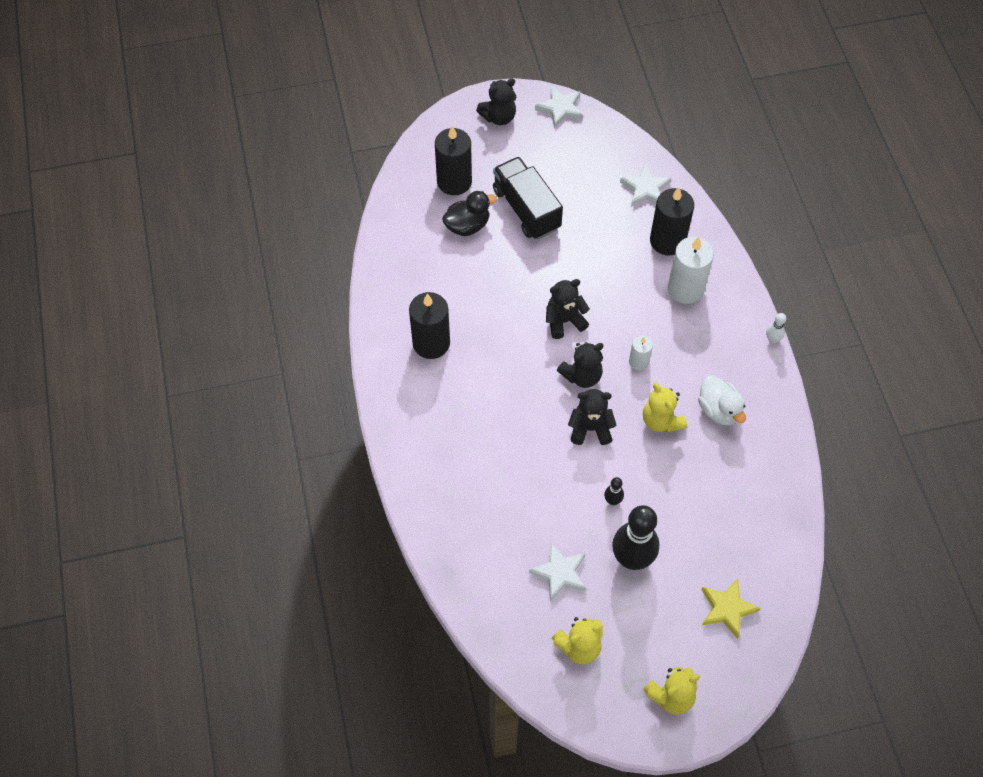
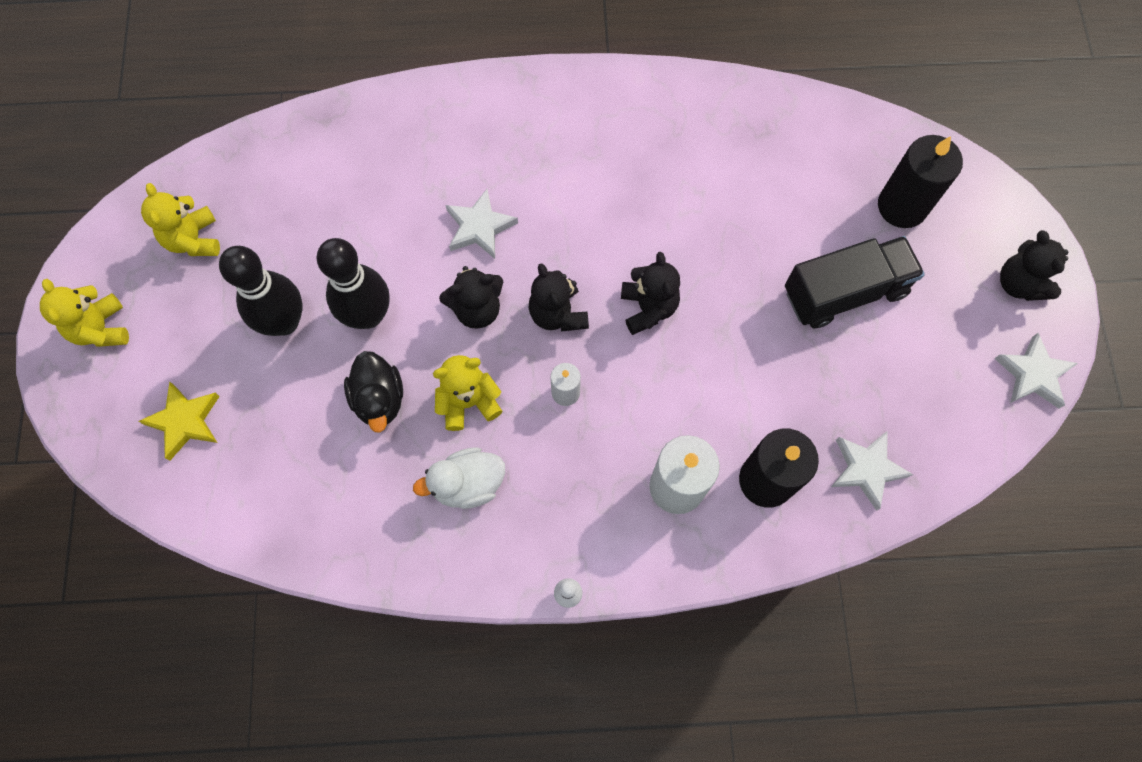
camera: 100 degrees right, 10 degrees up
(431, 343) = (641, 142): black candle -> none
(467, 226) = (823, 211): black duck -> black duck (379, 399)
(559, 573) = (290, 235): white star -> white star (479, 227)
(590, 428) = (477, 309): black teddy bear -> black teddy bear turned 60 degrees clockwise
(612, 500) = (368, 315): black bowling pin -> black bowling pin, size x2.30

